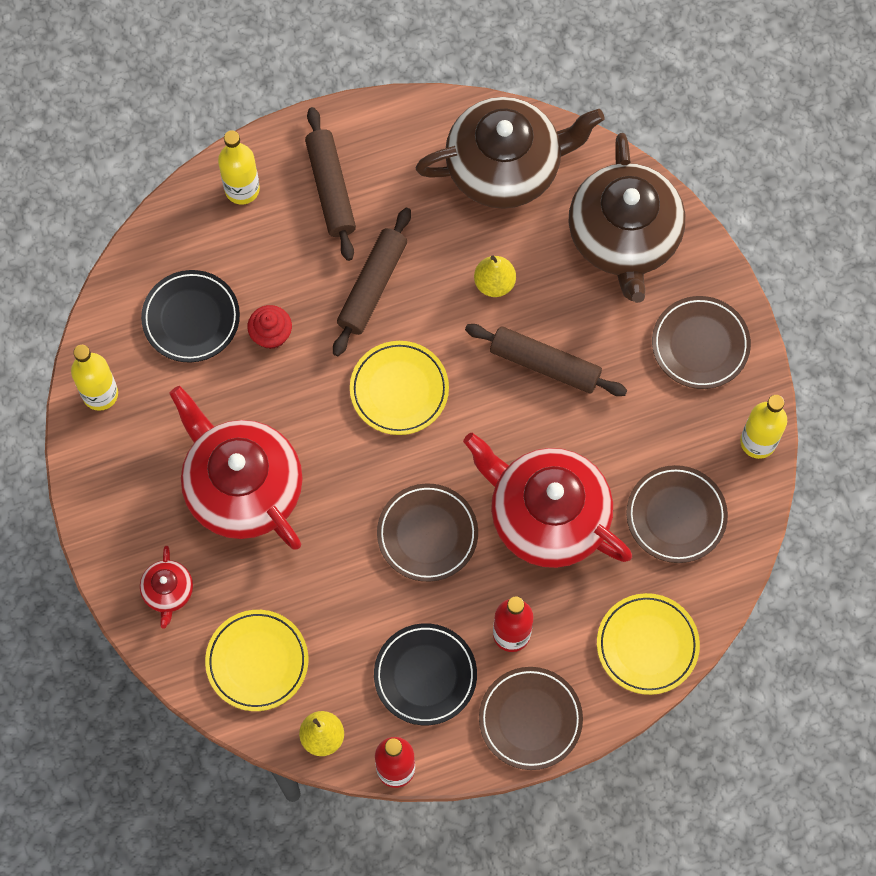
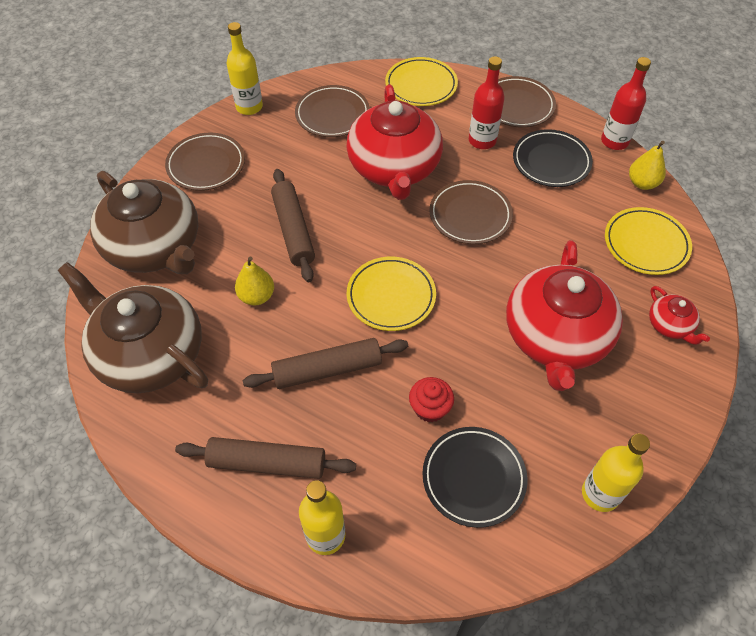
camera: 130 degrees left, 15 degrees down
(168, 591) = (670, 325): red teapot -> red teapot turned 105 degrees clockwise
(330, 189) = (267, 463): brown rolling pin -> brown rolling pin turned 60 degrees clockwise
(624, 237) = (155, 247): brown teapot -> brown teapot turned 90 degrees clockwise

